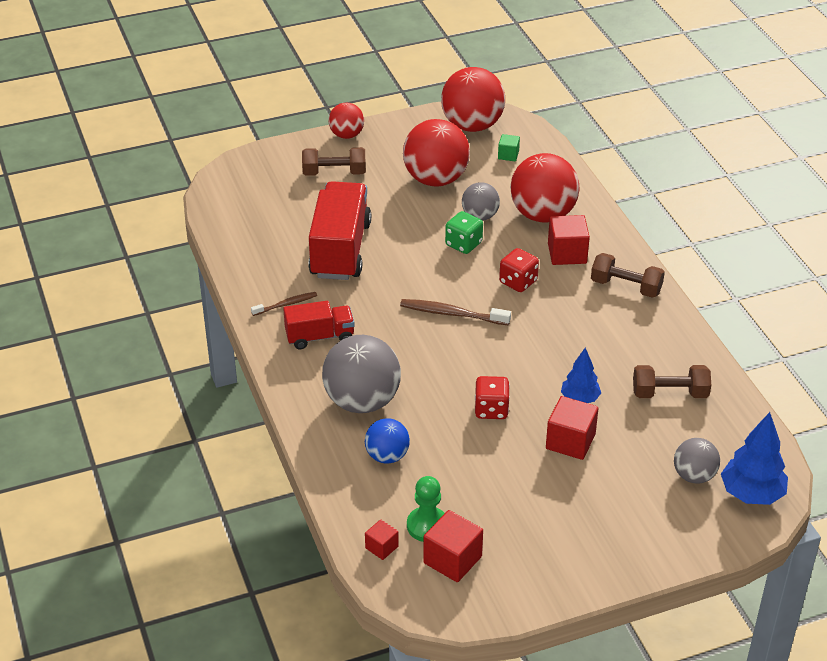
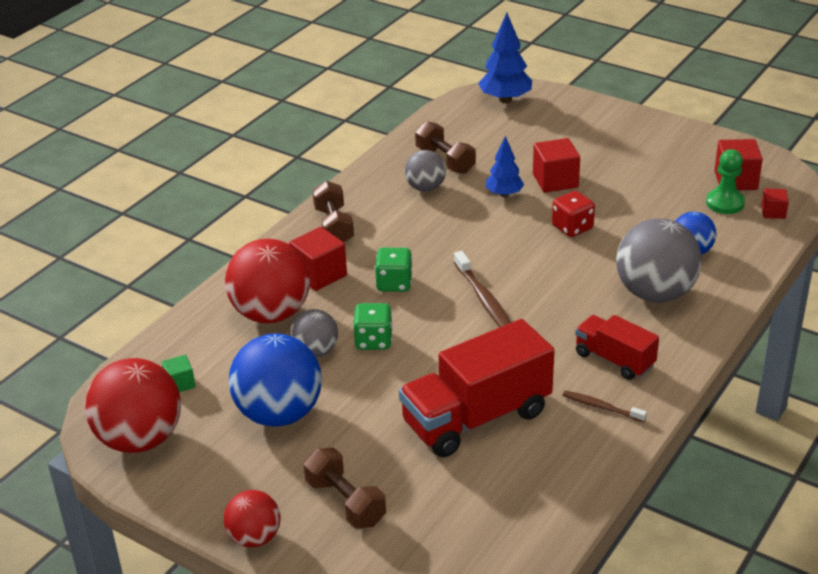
camera: 125 degrees left, 5 degrees down
(436, 179) = (279, 414): red ball -> blue ball
(518, 282) = (394, 283): red dice -> green dice
(694, 476) = (518, 123): grey ball -> grey ball (425, 188)

